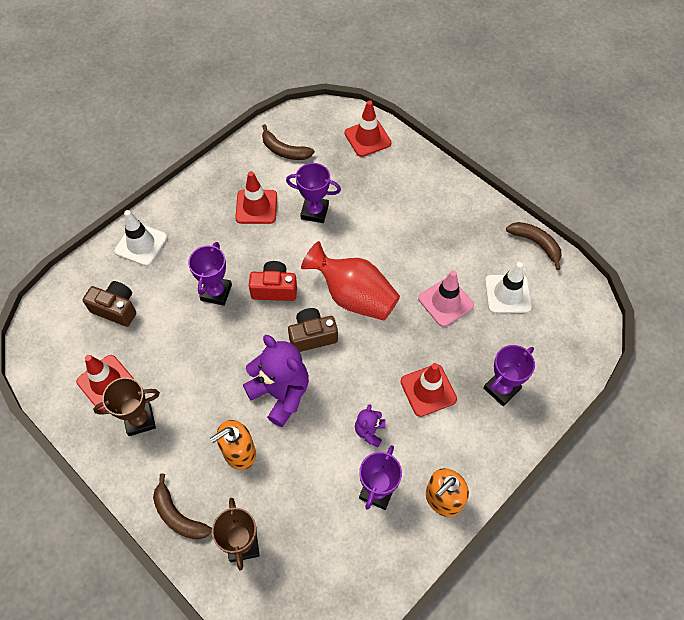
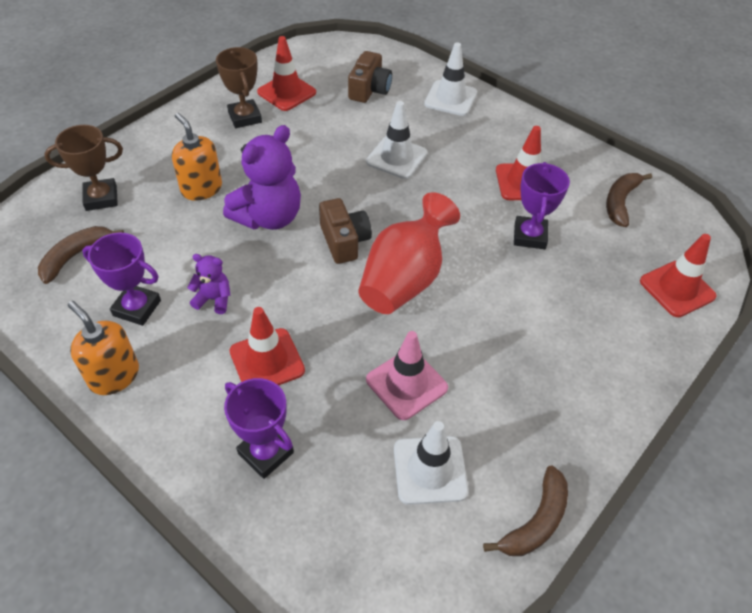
camera: 85 degrees right, 10 degrees down
(178, 516) = (141, 151): brown banana -> brown banana (75, 256)
(216, 292) = (396, 157): purple trophy -> white traffic cone
(274, 288) = (407, 204): red camera -> none

